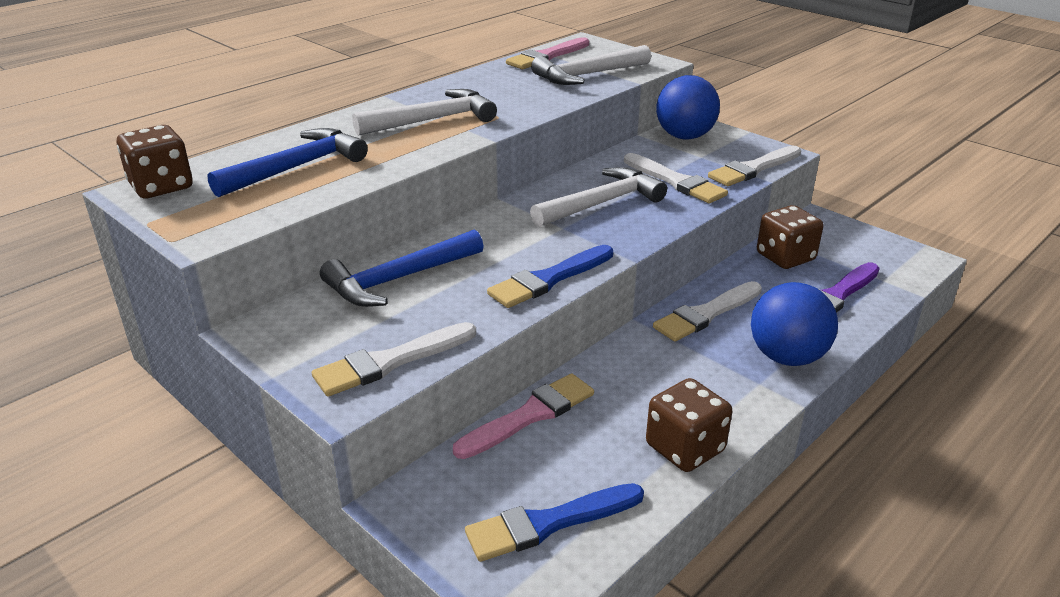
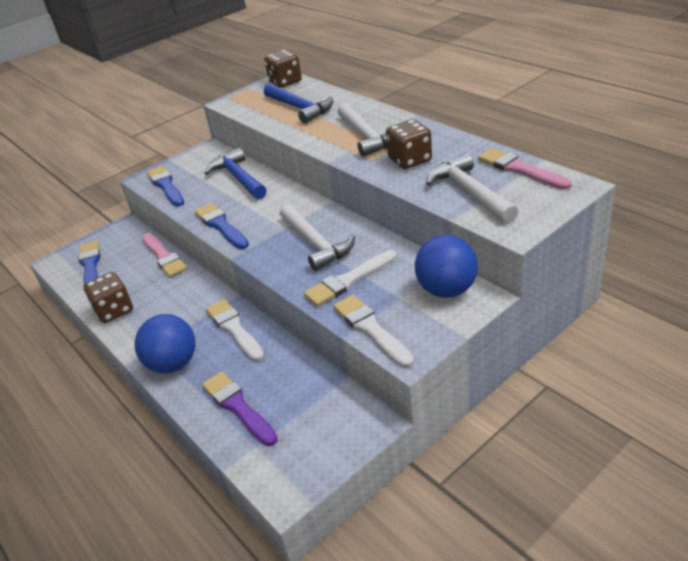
camera: 100 degrees right, 5 degrees up
(390, 362) = (166, 186): white brush -> blue brush
(785, 257) = (304, 384): brown dice -> brown dice (410, 160)

